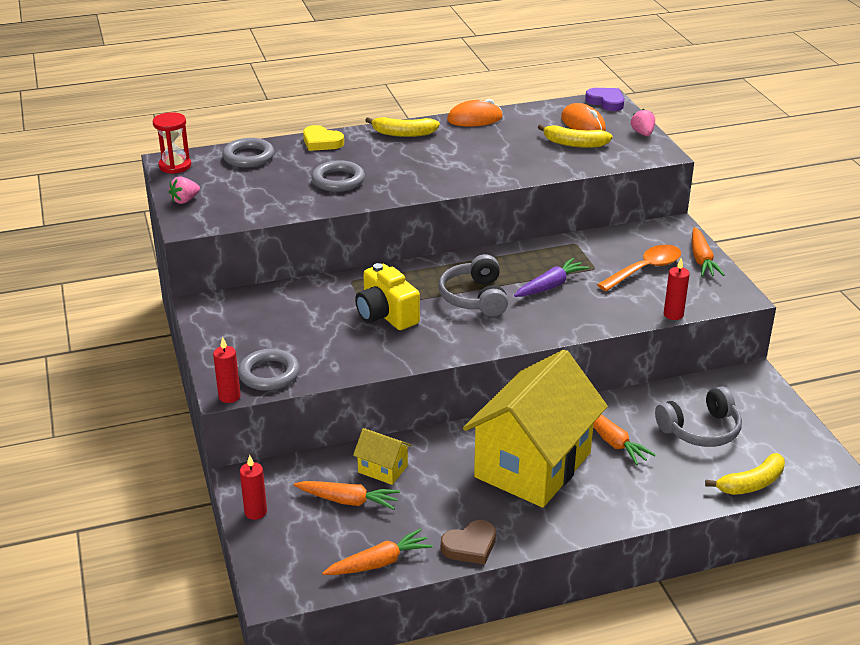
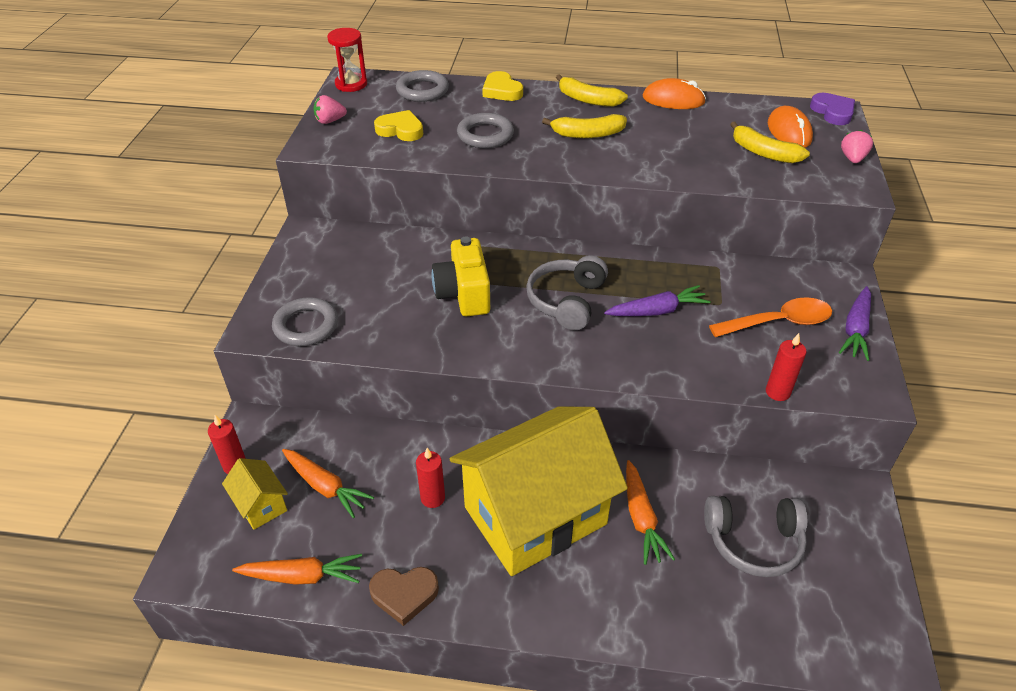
camera: 25 degrees right, 10 degrees up
(229, 396) = (252, 339): red candle -> red candle (432, 498)
(258, 193) = (400, 130): none -> yellow heart
(383, 469) = (383, 461): yellow house -> yellow house (260, 505)
(702, 259) = (855, 329): orange carrot -> purple carrot
(751, 483) = (775, 644): yellow banana -> yellow banana (588, 134)

